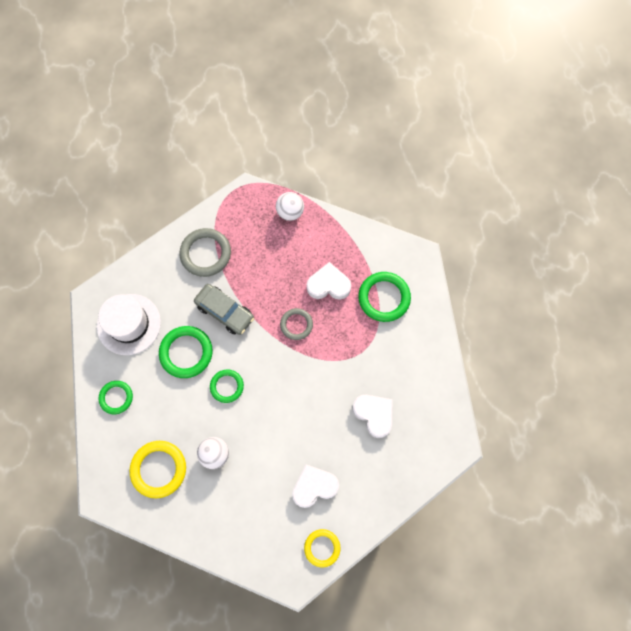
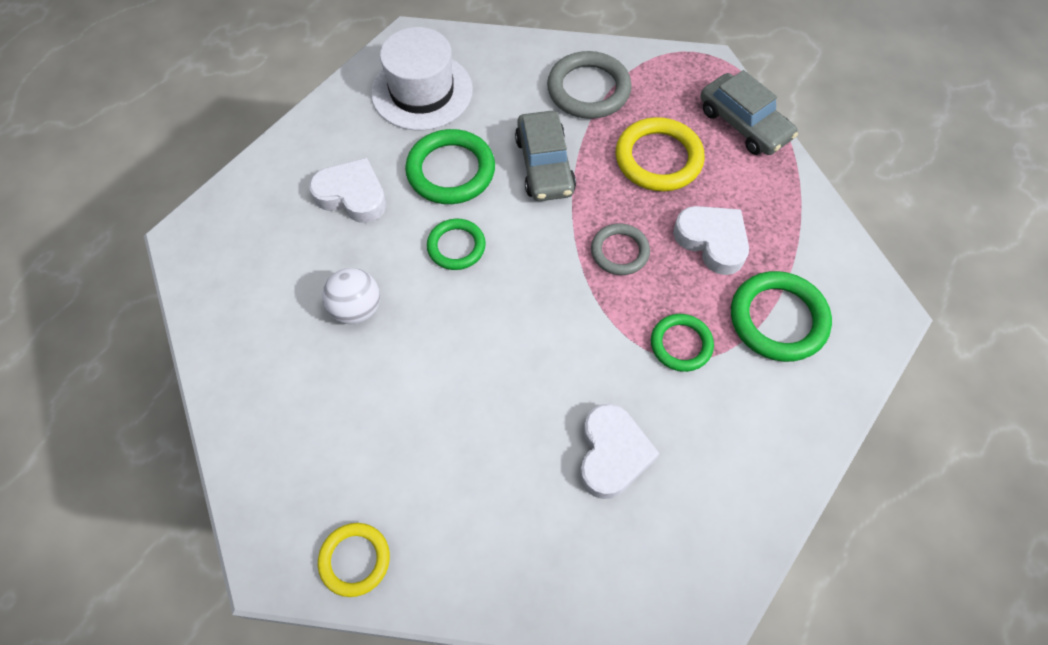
camera: 45 degrees right, 10 degrees down
(116, 397) = (323, 151): green ring -> green ring (681, 344)
(159, 469) = (277, 266): yellow ring -> yellow ring (658, 158)
(290, 212) = (743, 124): white ball -> grey car
(314, 486) = (432, 468): white heart -> white heart (352, 195)

